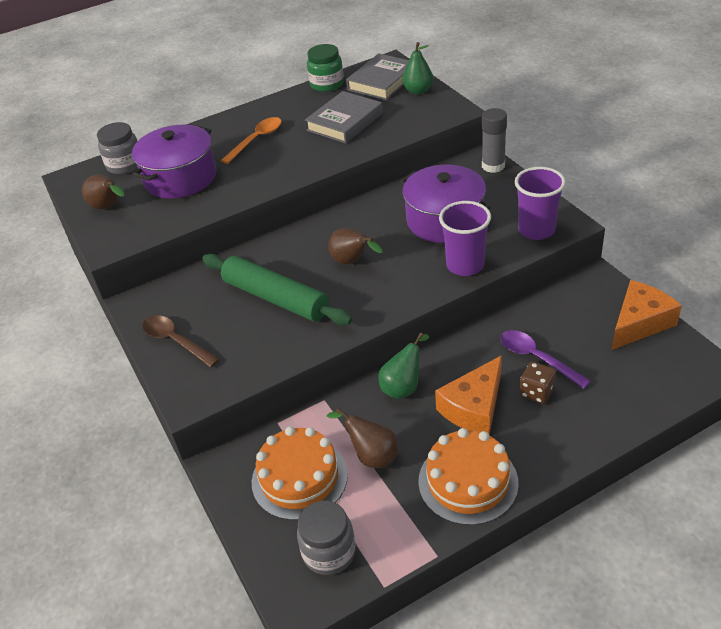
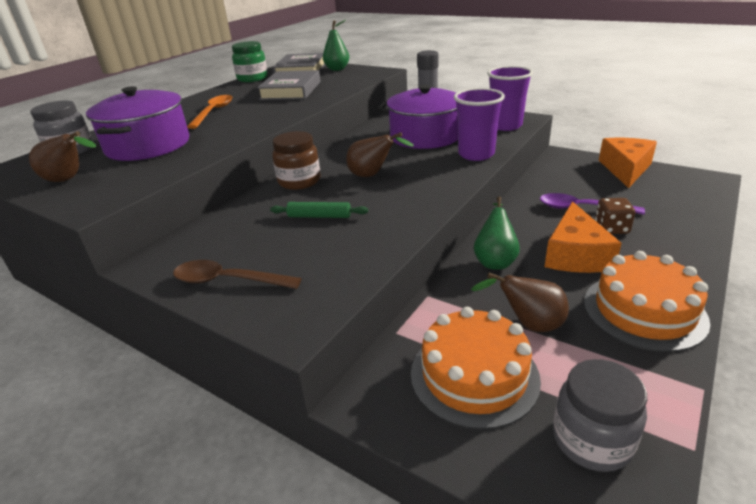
camera: 30 degrees left, 10 degrees down
(276, 298) = (319, 216): green rolling pin -> green rolling pin, size x0.47
(290, 247) = (299, 181): none -> brown jar

